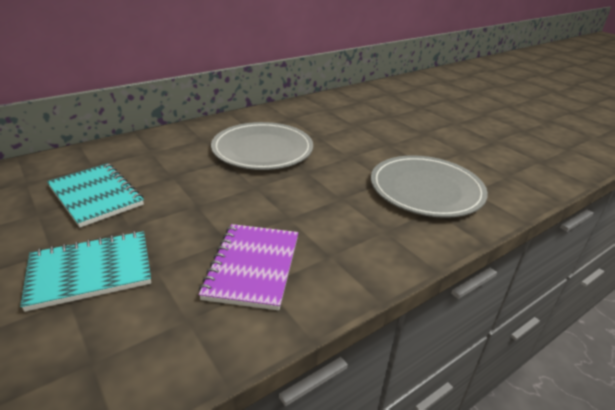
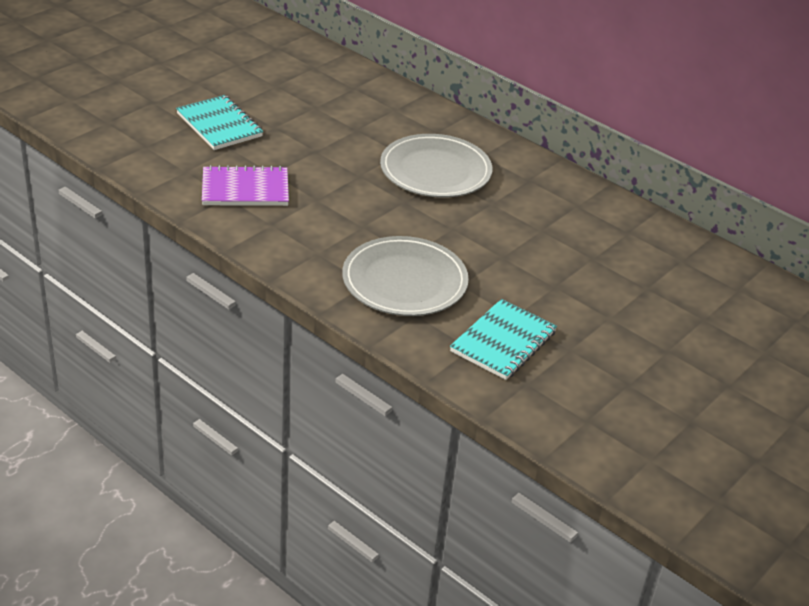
camera: 75 degrees right, 5 degrees up
(96, 196) = (308, 102): turquoise notebook -> turquoise notebook (503, 342)

